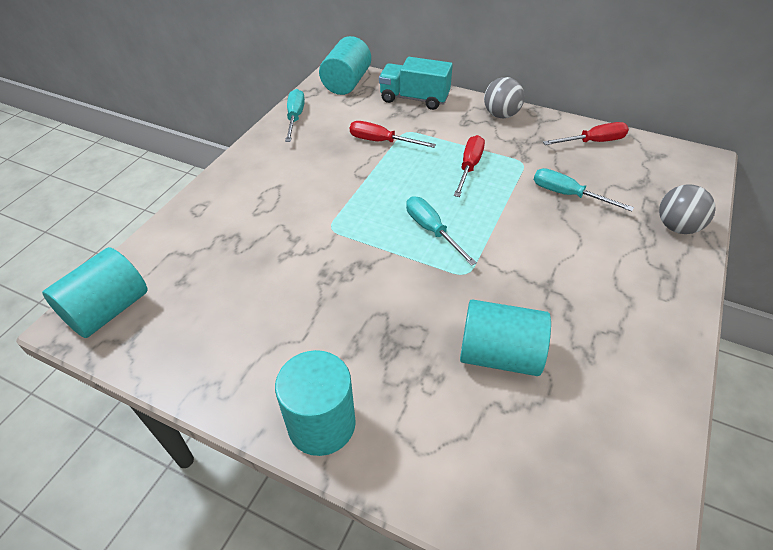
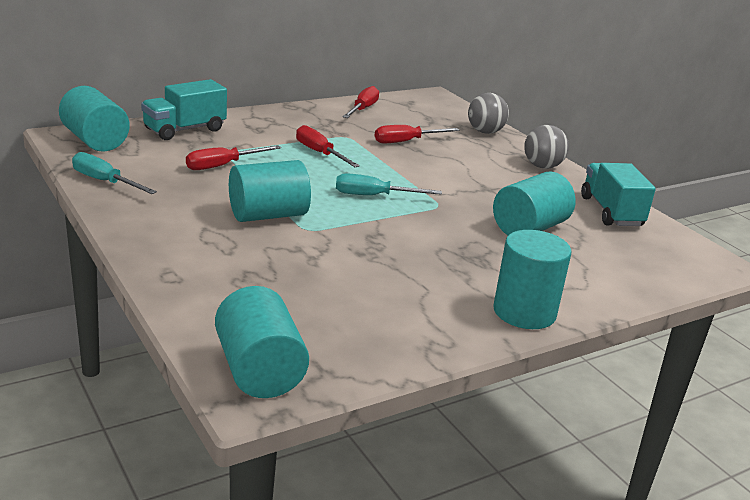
camera: 60 degrees left, 20 degrees down
(330, 200) = (268, 215): none -> turquoise cylinder
(501, 115) = (274, 116): grey ball -> grey ball (542, 166)
(567, 194) = (406, 141): turquoise screwdriver -> red screwdriver
(632, 406) = (611, 212): none -> turquoise truck

